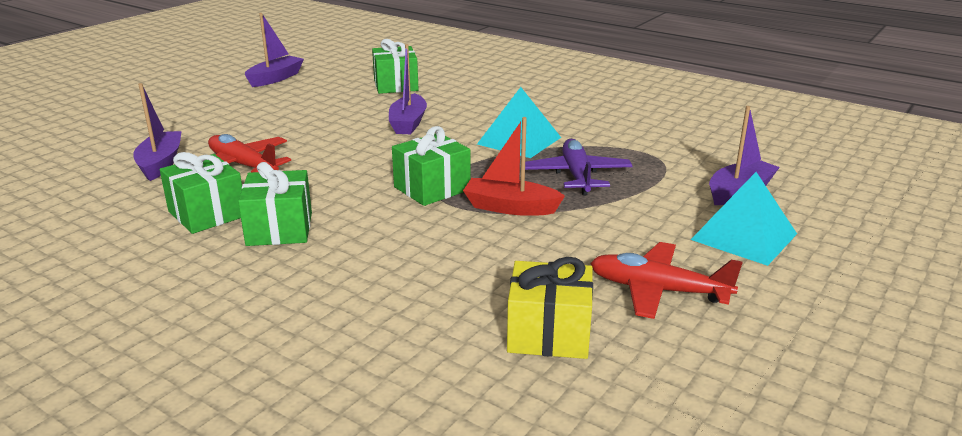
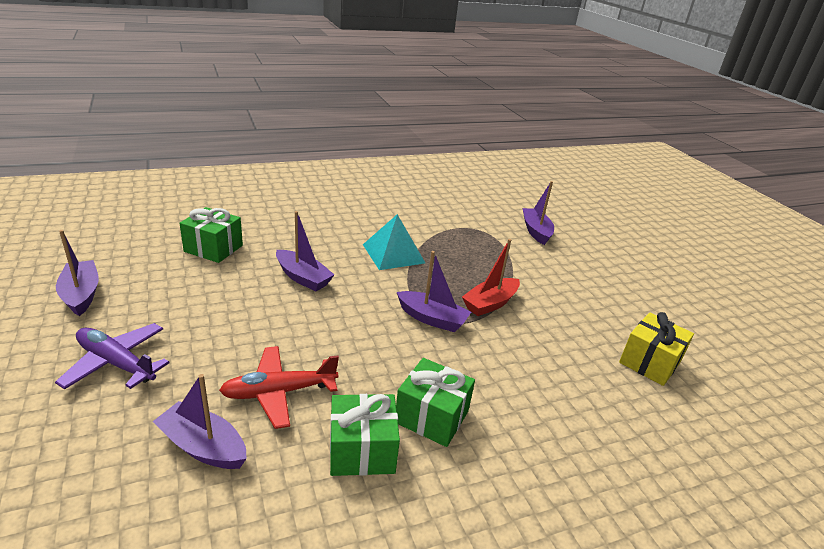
camera: 60 degrees left, 5 degrees up
(432, 188) = (432, 319): green gift -> purple boat
(577, 176) = (469, 262): purple plane -> purple plane (116, 363)
(657, 290) = (623, 307): red plane -> none
(744, 236) = (584, 256): turquoise pyramid -> none

